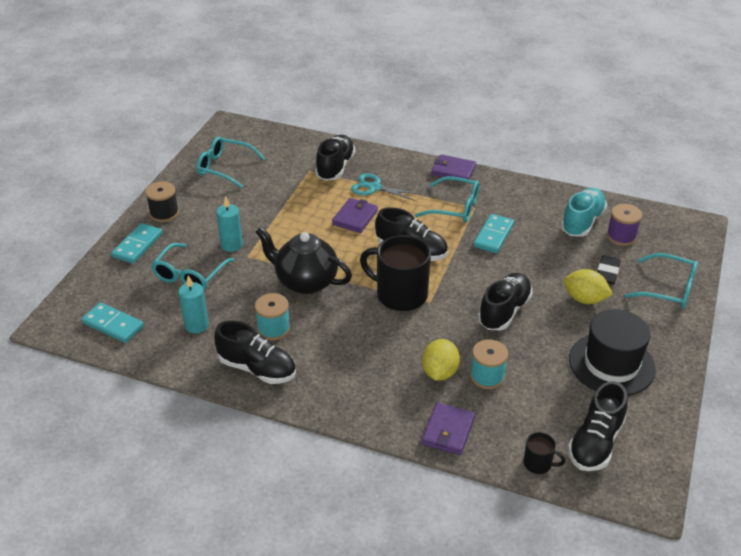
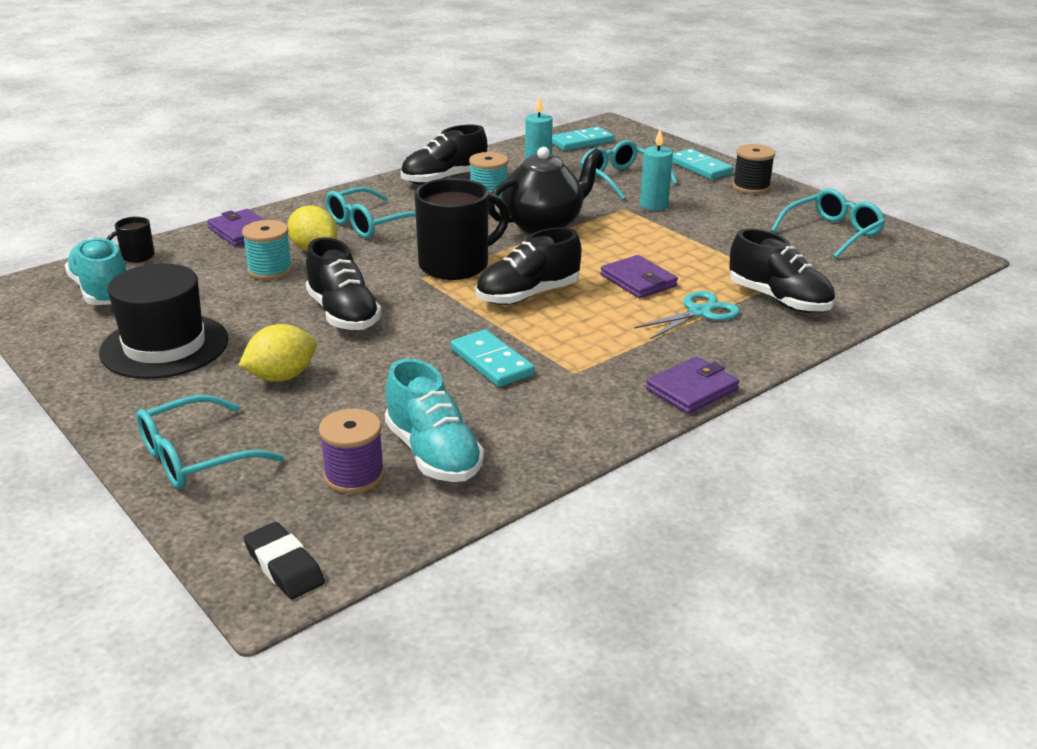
camera: 120 degrees right, 10 degrees down
(455, 207) = (590, 356): turquoise glasses -> turquoise glasses (369, 224)
(595, 443) = (102, 292): black shoe -> turquoise shoe
(607, 273) = (300, 420): black eraser -> black eraser (284, 566)

